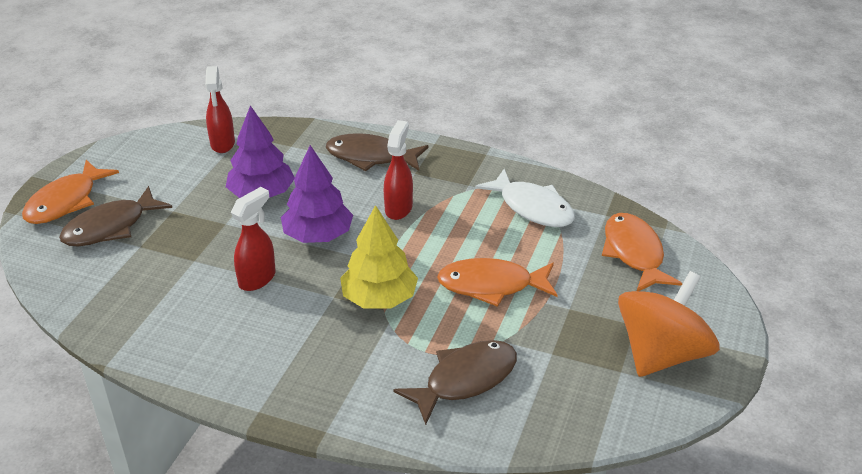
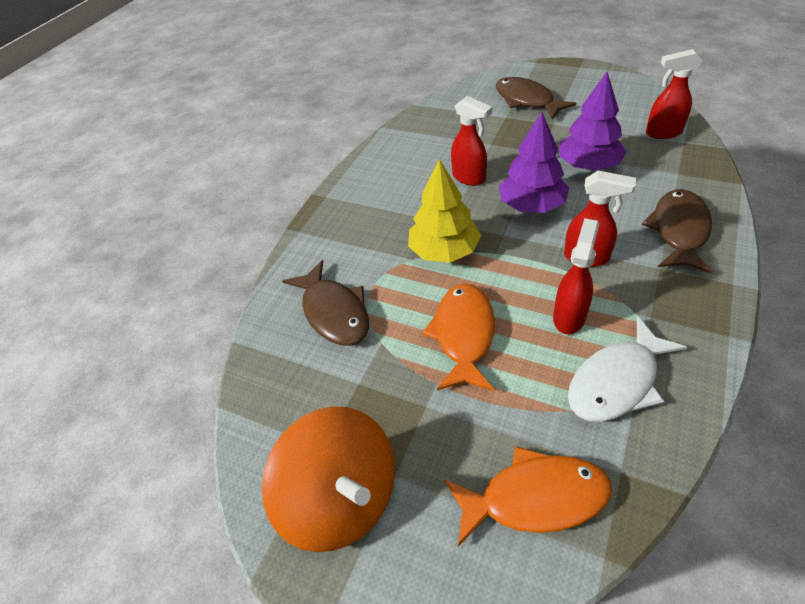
camera: 100 degrees right, 10 degrees up
(66, 202) = (554, 77): orange fish -> none
(469, 224) = (569, 316): none -> red spray bottle

